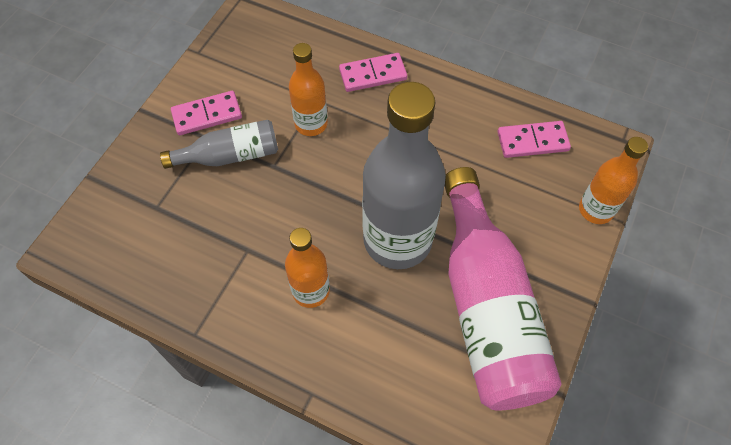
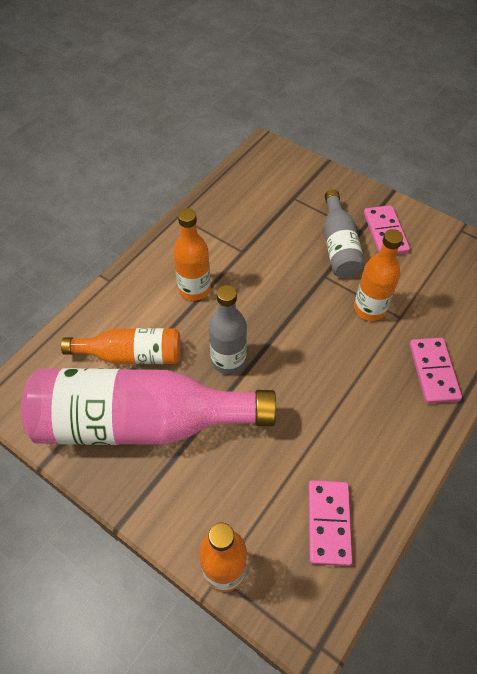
camera: 100 degrees right, 5 degrees down
(397, 240) = (228, 360): grey bottle -> grey bottle, size x0.53
(411, 338) = (131, 355): none -> orange bottle

